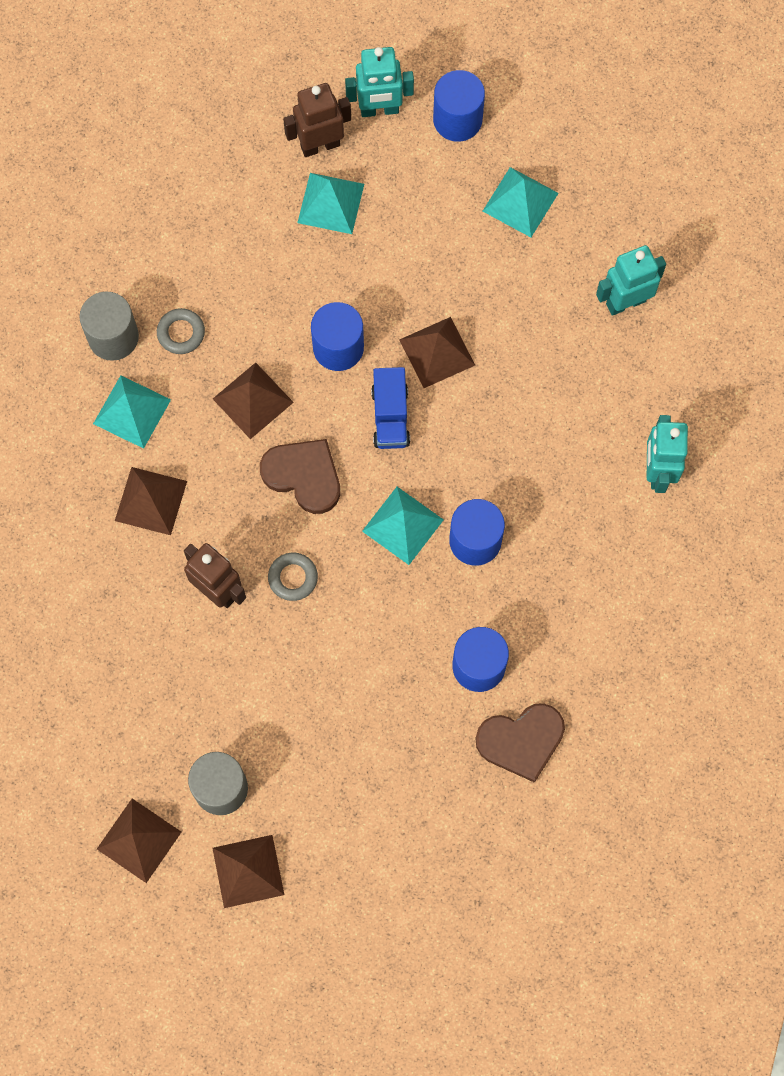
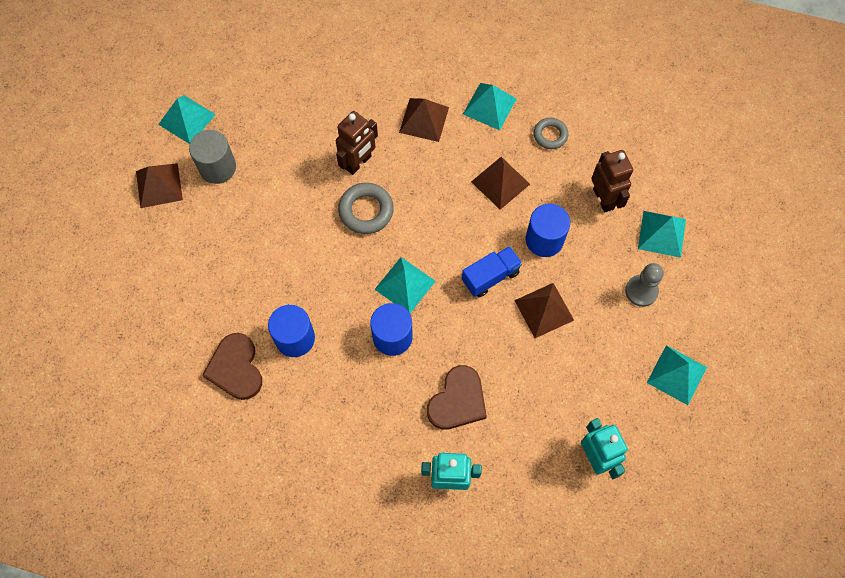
camera: 90 degrees right, 5 degrees down
(113, 337) = (545, 93): grey cylinder -> none
(139, 840) = (187, 119): brown pyramid -> turquoise pyramid
(293, 578) = (366, 211): grey ring -> grey ring, size x1.54
(303, 476) = (443, 217): brown heart -> brown heart (458, 401)
(320, 145) = (709, 226): brown robot -> brown robot (603, 199)
(379, 110) = (745, 268): turquoise robot -> none
(390, 416) = (490, 276): blue truck -> blue truck turned 150 degrees clockwise
(410, 234) = (641, 291): none -> grey pawn
(457, 119) = (744, 327): blue cylinder -> none

